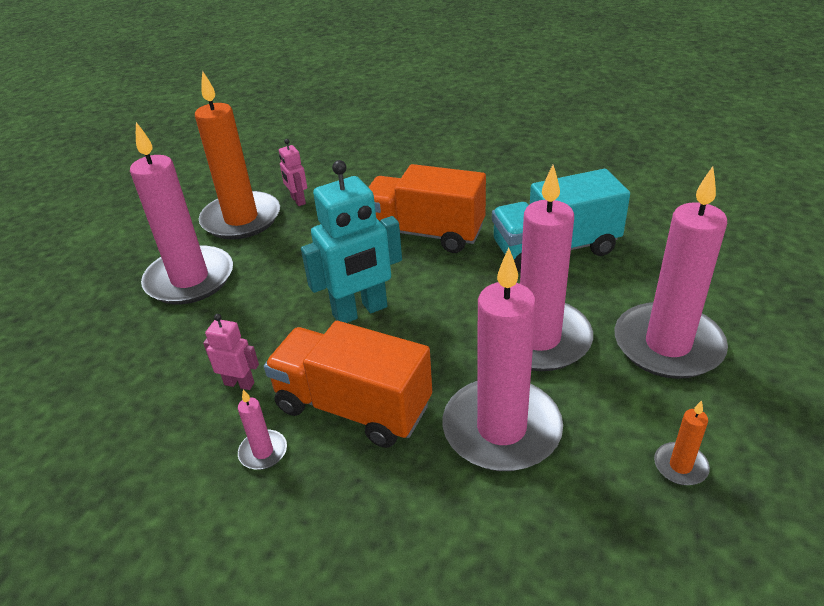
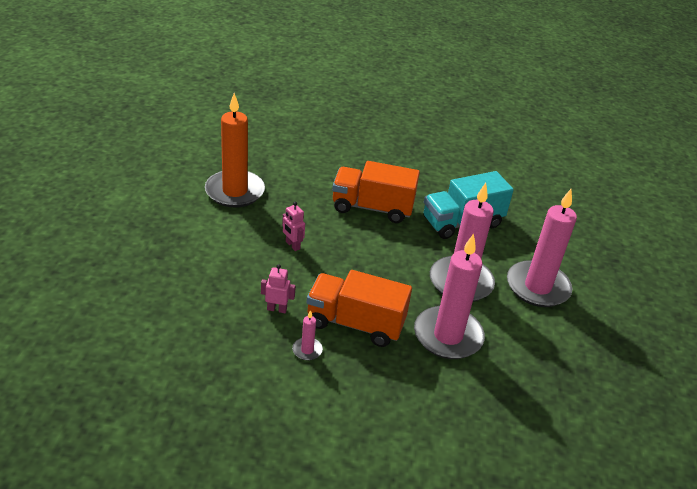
camera: 15 degrees left, 0 degrees up
(190, 279) = (214, 237): pink candle -> none
(298, 200) = (273, 178): pink robot -> pink robot (292, 245)
(360, 311) = (342, 262): turquoise robot -> none
(680, 466) = (549, 355): orange candle -> none

